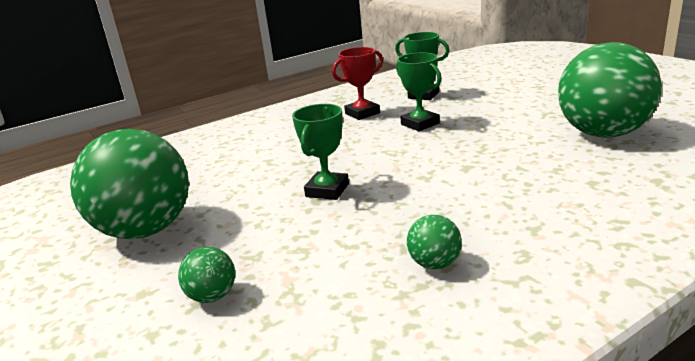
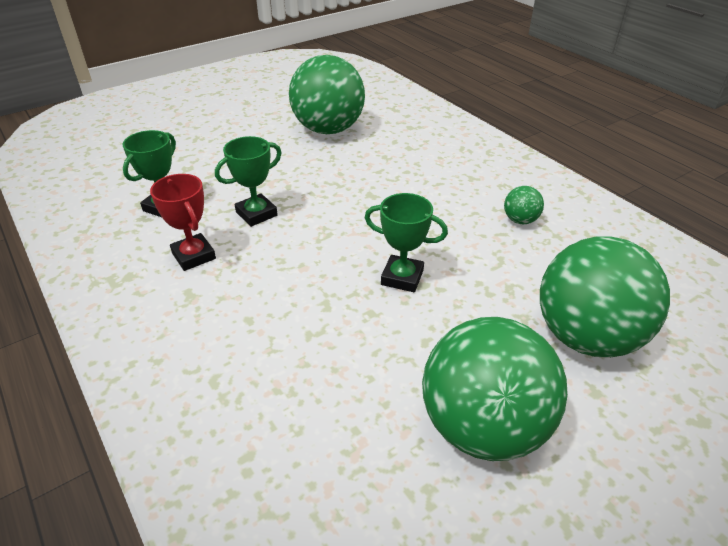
camera: 95 degrees left, 15 degrees up
(212, 296) = (586, 337): green ball -> green ball, size x2.40

